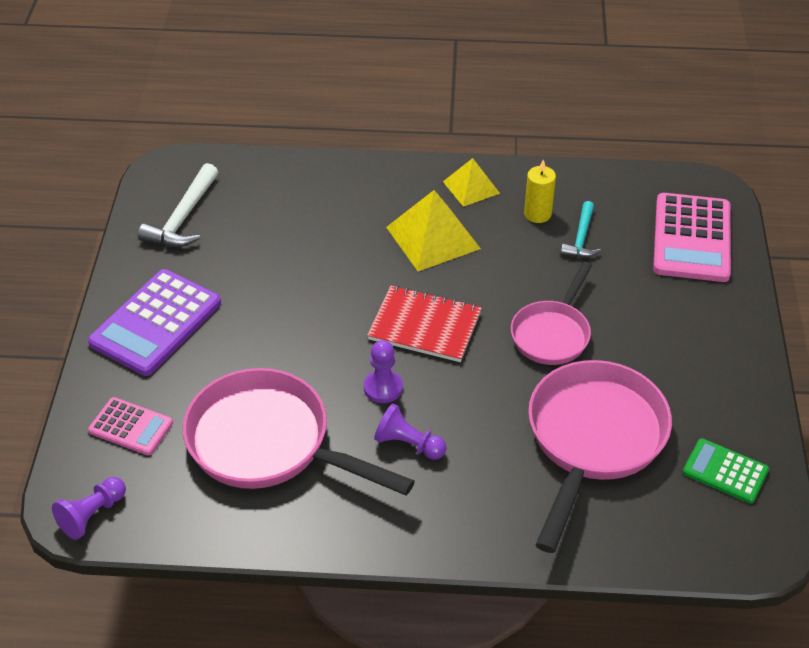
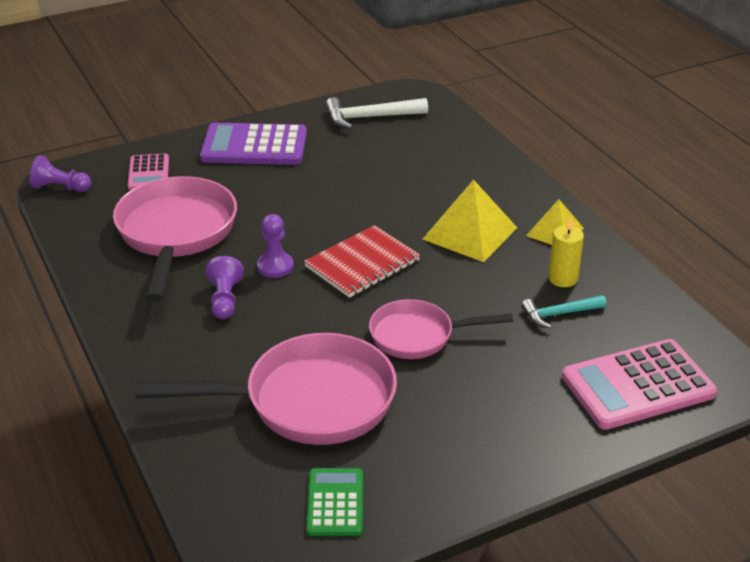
camera: 60 degrees right, 10 degrees down
(425, 326) = (362, 264): red notebook -> red notebook turned 60 degrees clockwise

